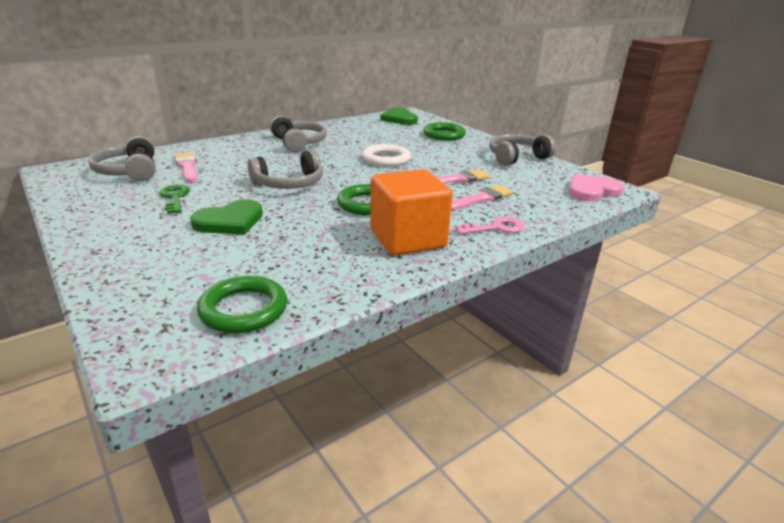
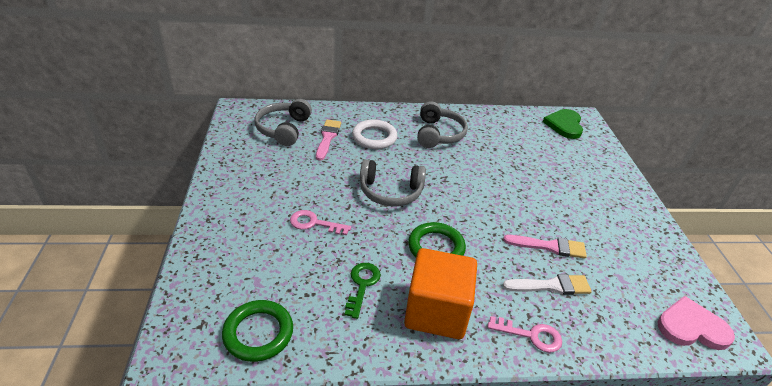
camera: 30 degrees right, 10 degrees up
(175, 198) = (294, 176): green key -> green key (362, 285)
(230, 221) = (314, 223): green heart -> pink key
(386, 159) = (502, 187): white ring -> white ring (374, 137)
(444, 135) = (593, 168): green ring -> none
(481, 199) = (551, 286): pink brush -> white brush
(516, 158) = (646, 236): grey headphones -> none

